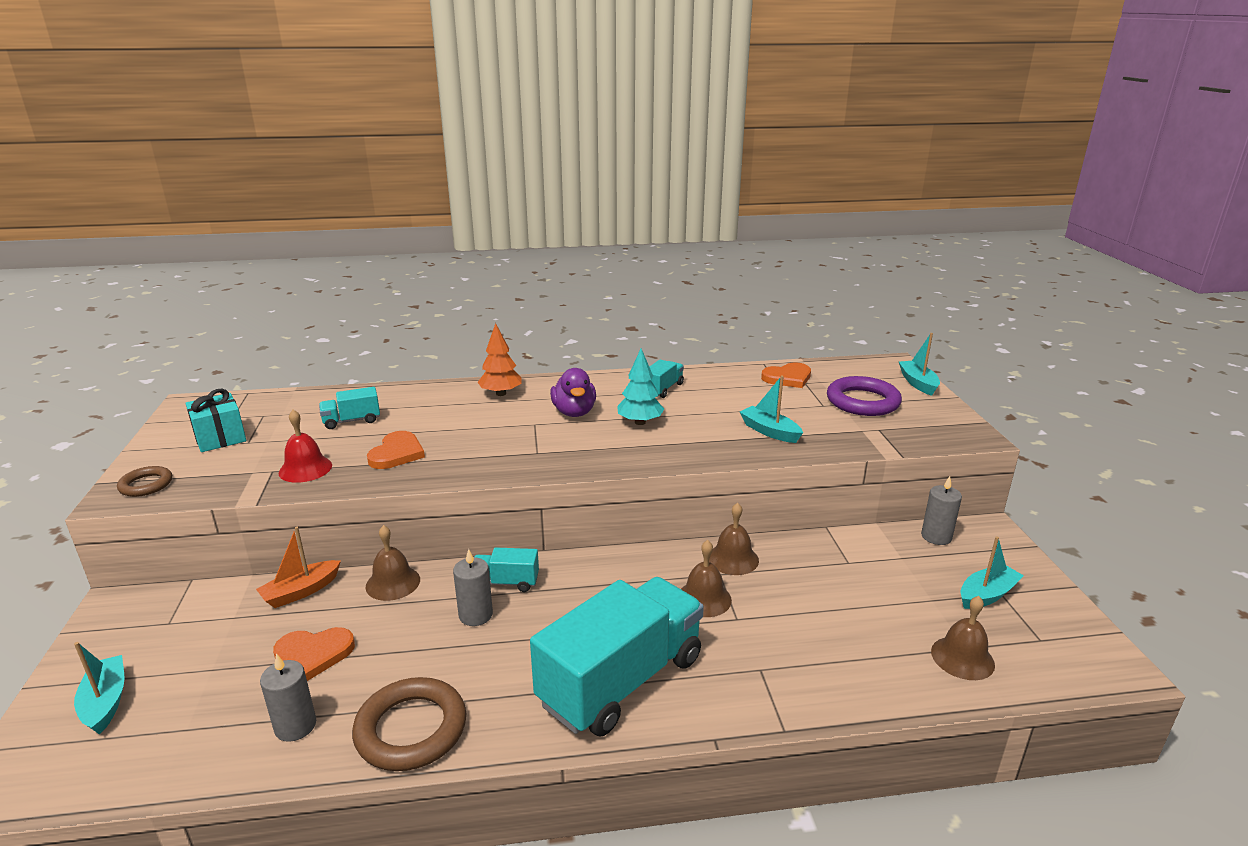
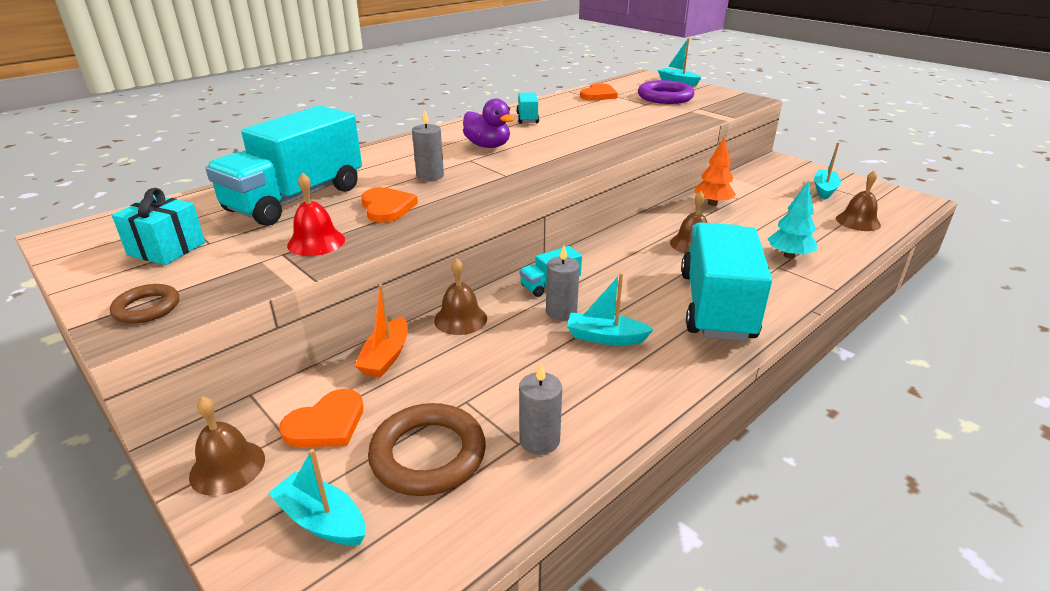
camera: 35 degrees left, 5 degrees up
(314, 654) = (472, 390): orange heart -> orange heart (326, 424)
(352, 421) = (296, 199): turquoise truck -> turquoise truck, size x2.31
(411, 729) = (630, 396): brown ring -> brown ring (428, 454)
(501, 393) = (404, 149): orange tree -> orange tree (712, 203)
(640, 422) = (548, 140): turquoise tree -> turquoise tree (789, 256)
(733, 559) = (675, 218): brown bell -> brown bell (227, 467)
(769, 431) = (640, 124): turquoise boat -> turquoise boat (605, 337)
(936, 536) = (760, 171): grey candle -> grey candle (430, 176)

